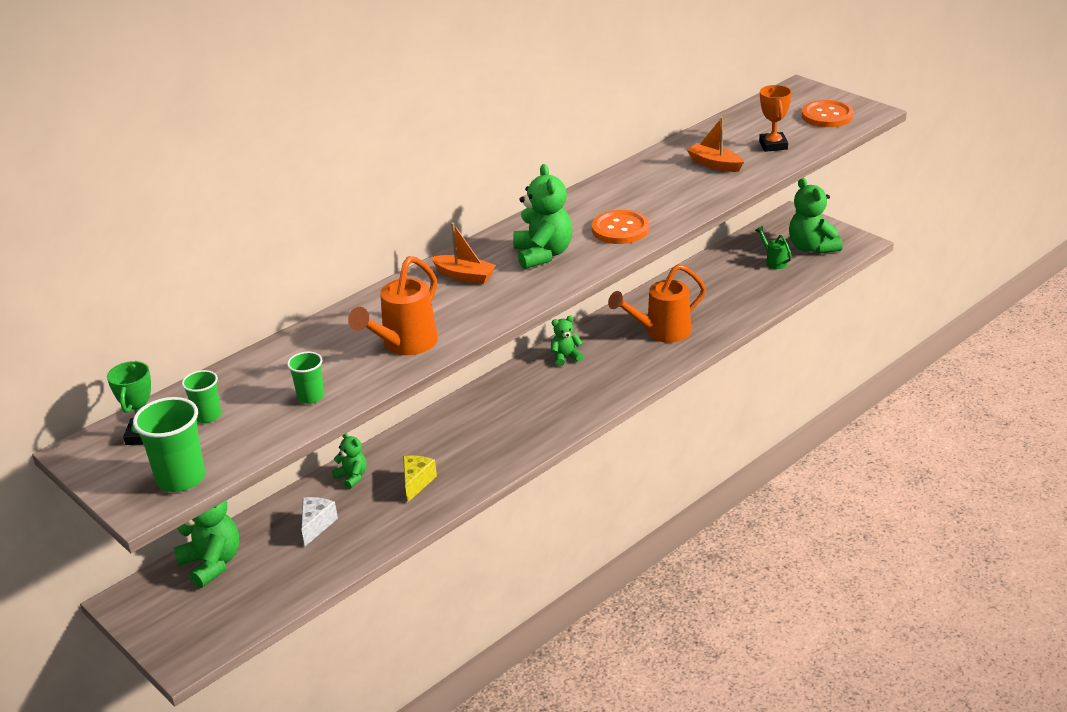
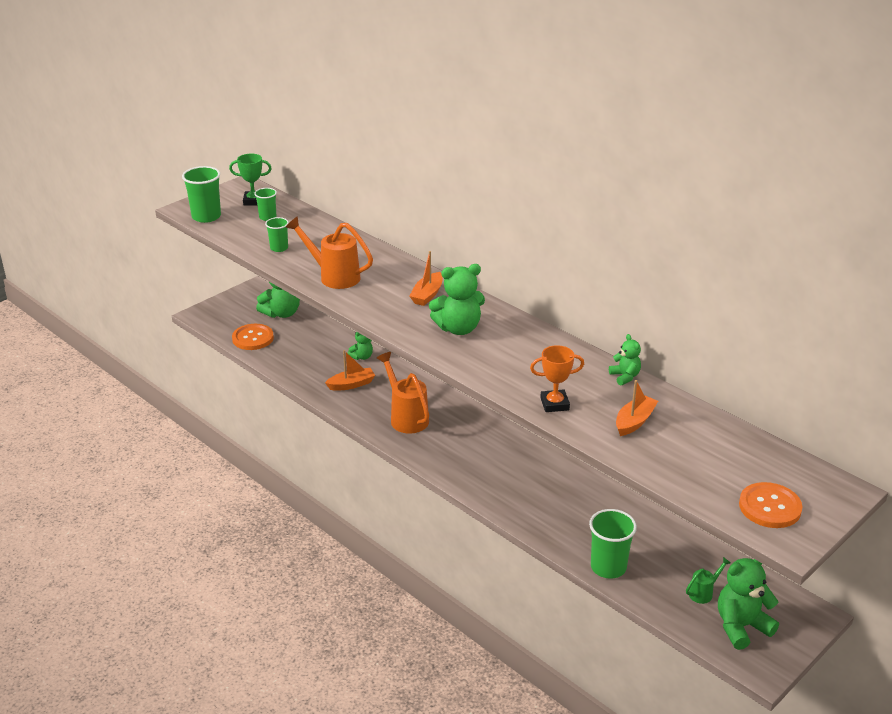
camera: 85 degrees right, 0 degrees up
(316, 525) = (311, 347): white cheese -> none
(417, 483) = (351, 384): yellow cheese -> orange boat
(565, 357) = (514, 450): green teddy bear -> green teddy bear (625, 377)
(620, 229) = (500, 366): orange button -> orange button (253, 338)
(661, 332) = (557, 507): orange watering can -> orange watering can (406, 417)
(747, 307) = (608, 567): none -> green cup
(773, 145) = (684, 462): orange trophy -> orange trophy (554, 404)

